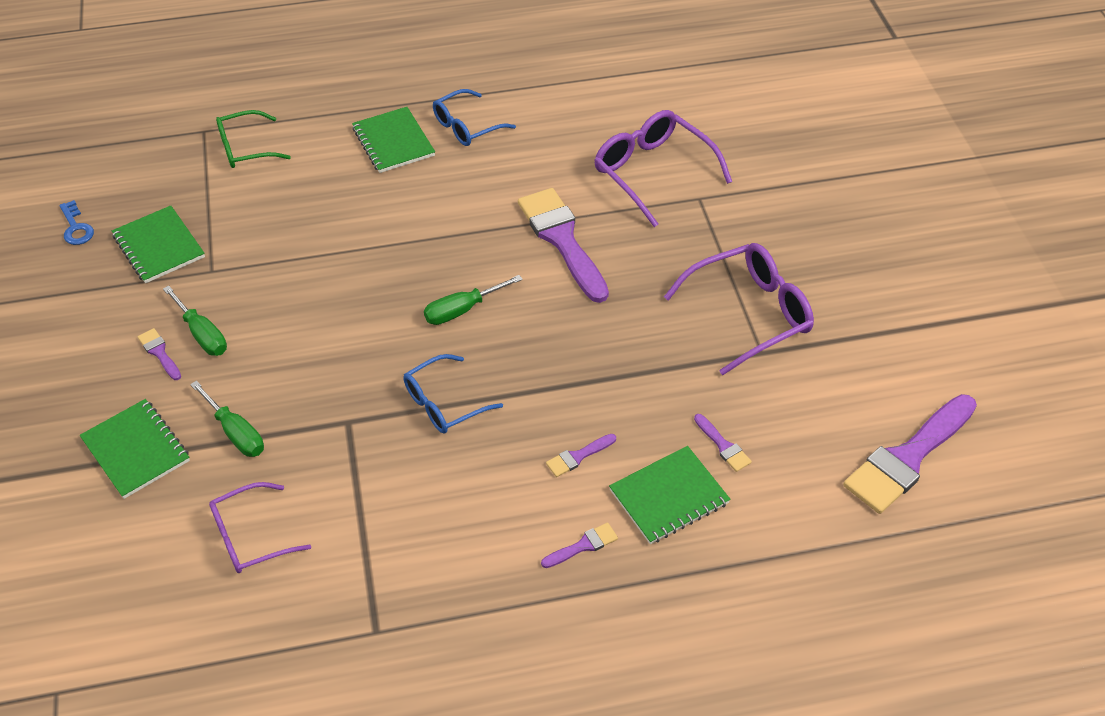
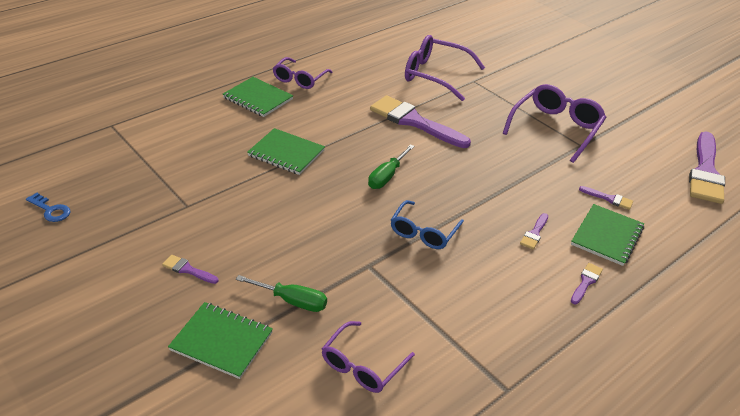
camera: 30 degrees left, 10 degrees down
(159, 246) = (132, 203): green notebook -> green notebook (286, 153)
(202, 334) = (212, 247): green screwdriver -> none
(245, 148) = (152, 127): green glasses -> none
(466, 126) = (300, 79): blue glasses -> purple glasses

